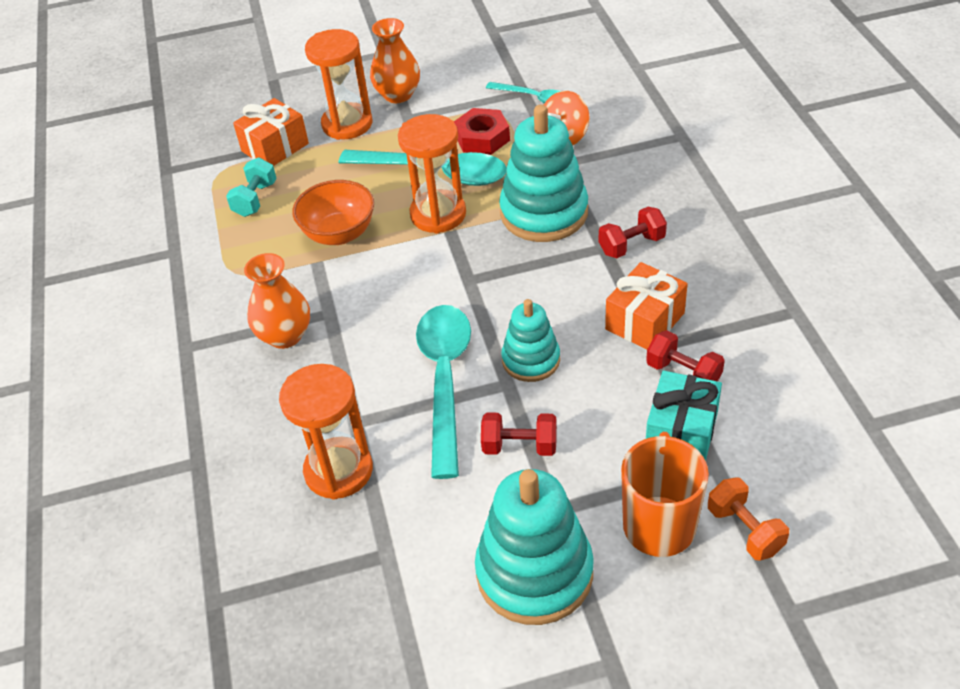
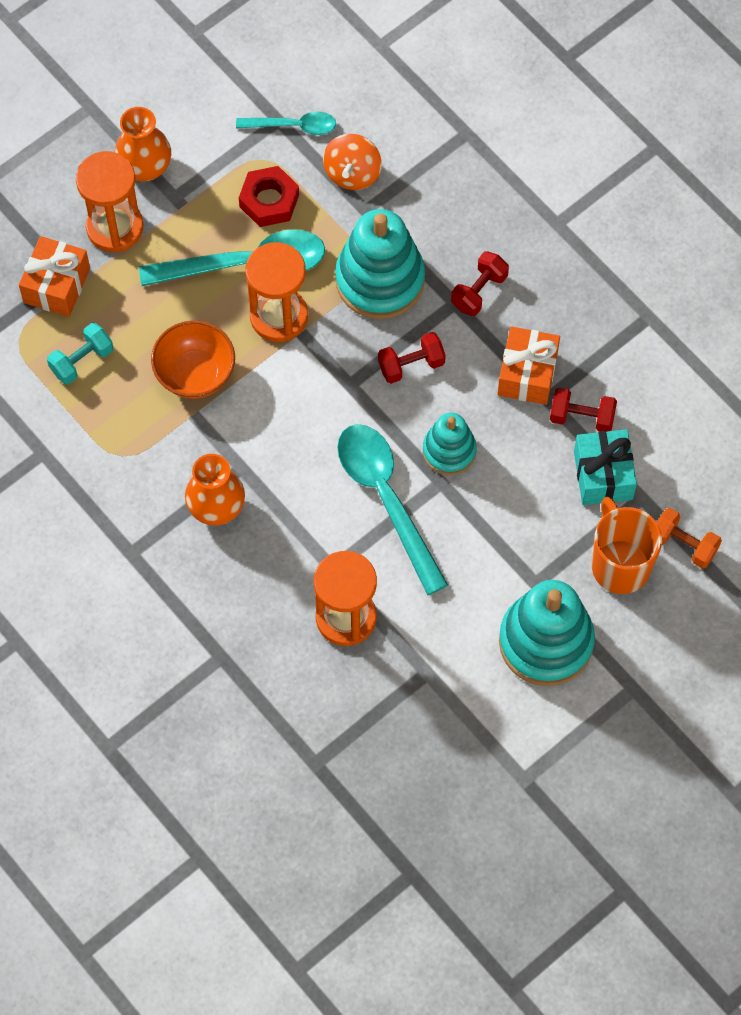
camera: 30 degrees left, 20 degrees up
(255, 199) = (82, 361): turquoise dumbbell -> turquoise dumbbell turned 60 degrees clockwise
(520, 446) = (481, 538): red dumbbell -> red dumbbell (411, 365)

